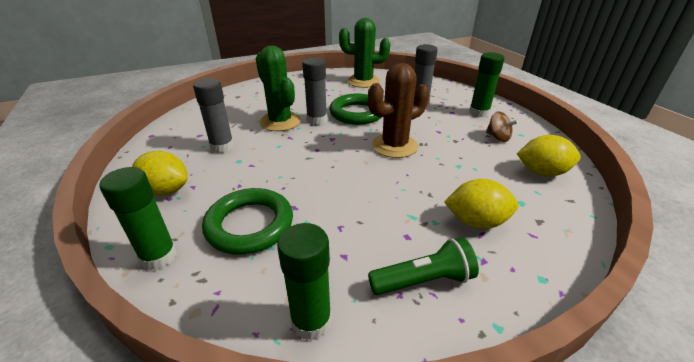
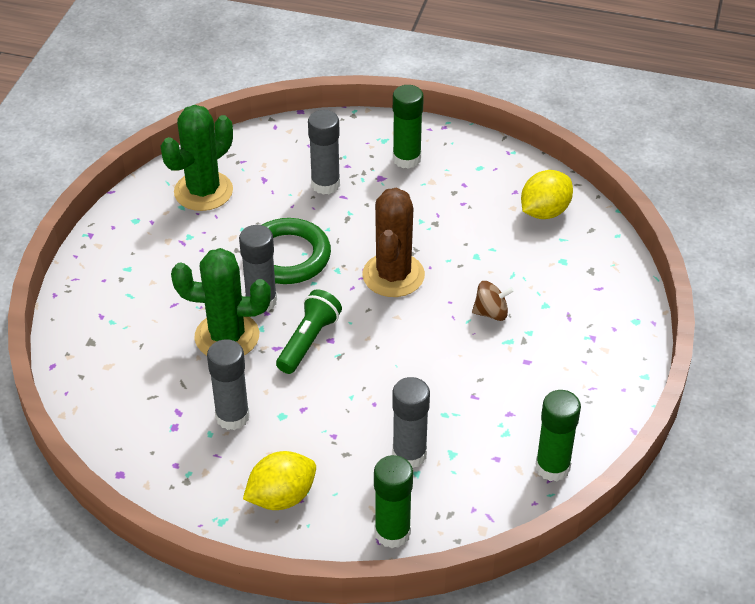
camera: 50 degrees left, 10 degrees up
(250, 225) = (409, 454): green ring -> grey glue stick
(424, 280) = (577, 384): green flashlight -> green flashlight (308, 341)
(476, 221) = (554, 307): yellow lemon -> none
(498, 137) = (466, 188): brown spinning top -> brown spinning top (491, 313)

